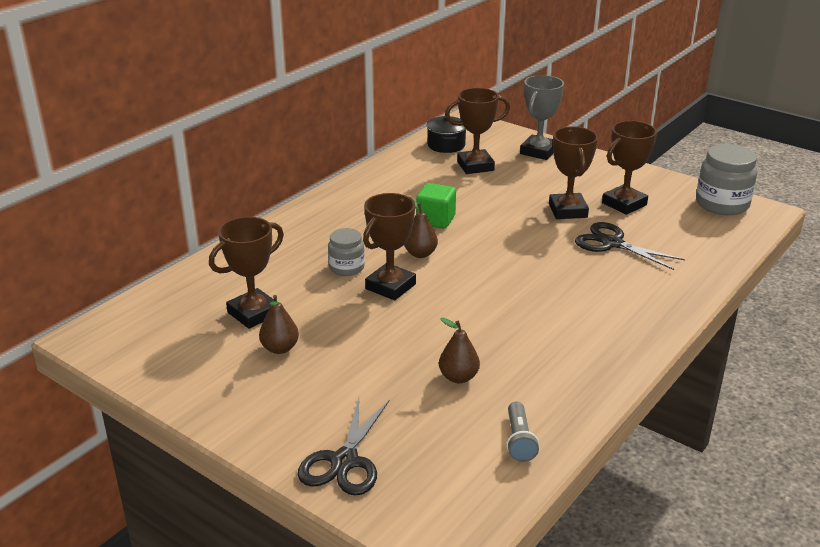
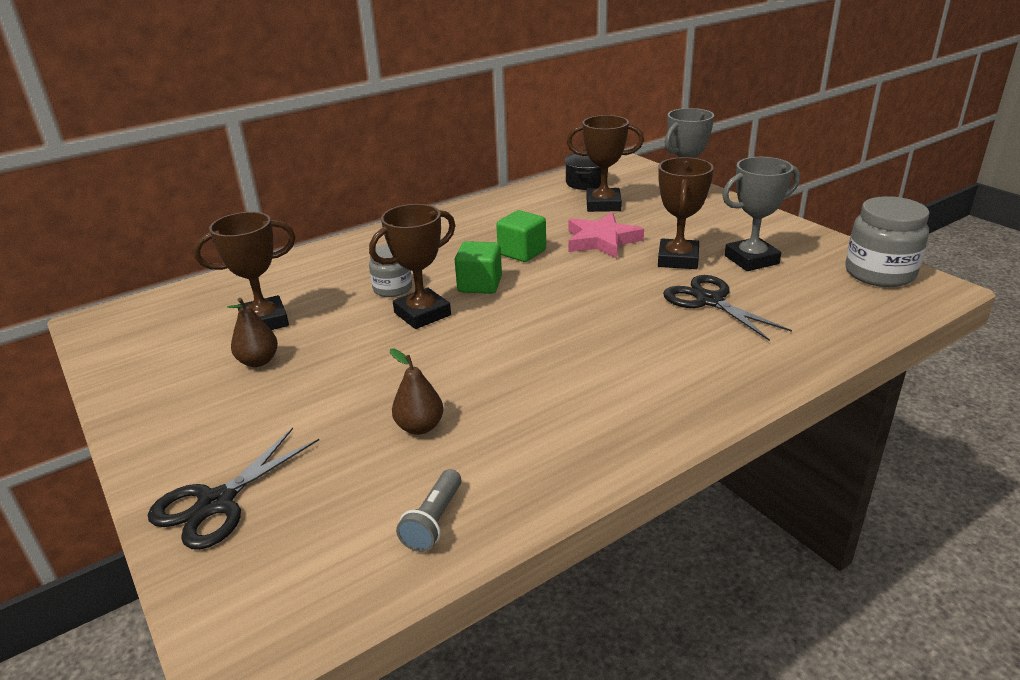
camera: 20 degrees right, 0 degrees up
(420, 254) = (480, 285): brown pear -> green cube
(496, 201) = (602, 241): none -> pink star
(624, 204) = (751, 260): brown trophy -> grey trophy

